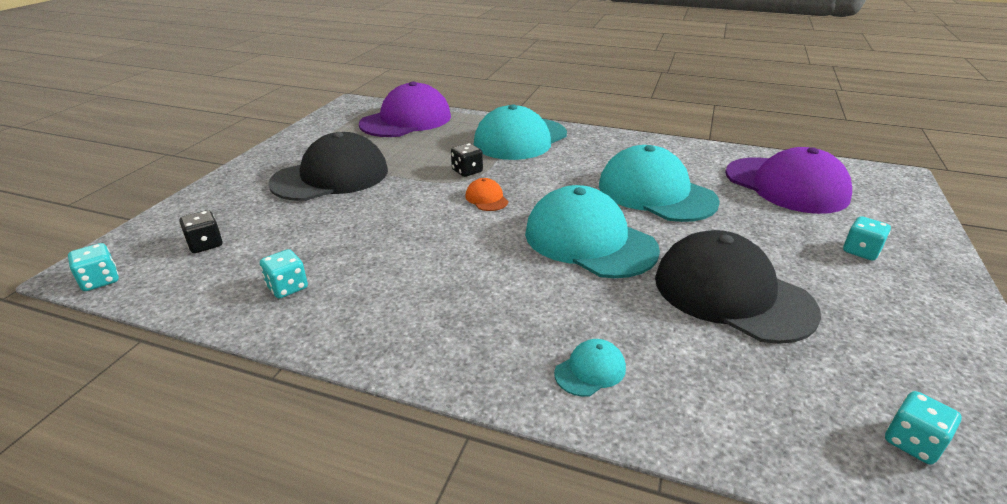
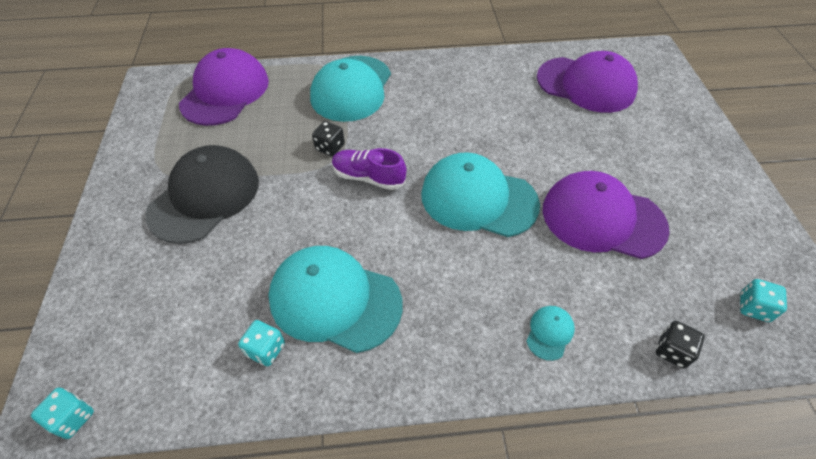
camera: 25 degrees left, 20 degrees up
(205, 244) = (145, 330): black dice -> black dice (672, 351)
(486, 198) = (368, 177): orange cap -> purple shoe
(656, 193) = (499, 125): turquoise cap -> turquoise cap (335, 300)
(732, 294) = (602, 218): black cap -> purple cap
(860, 251) = (662, 143): turquoise dice -> none

